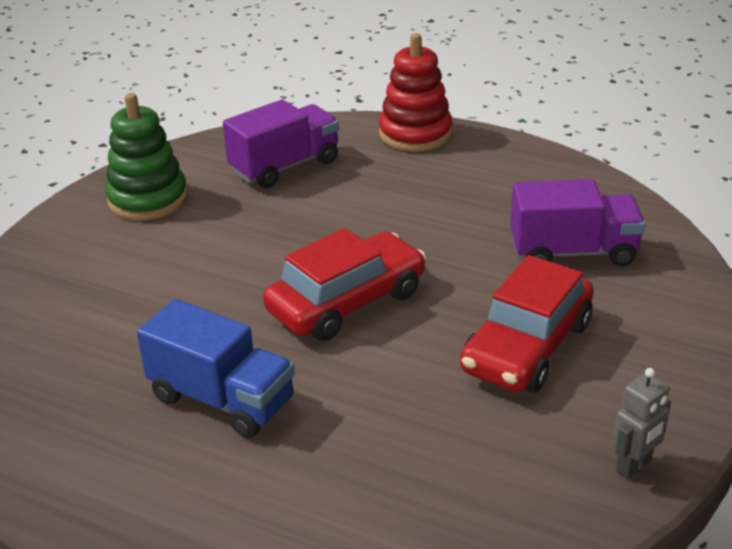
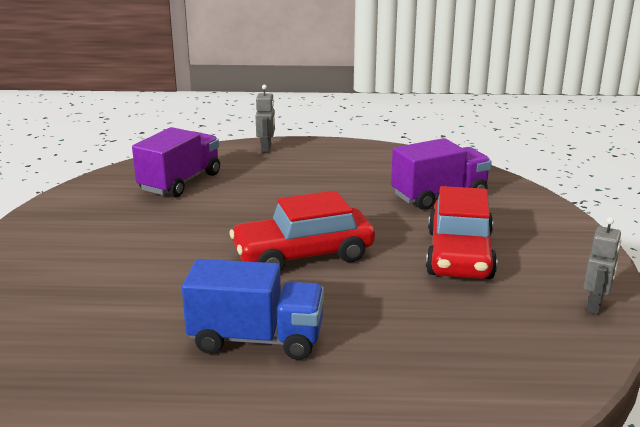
camera: 25 degrees left, 10 degrees down
(148, 199) = (77, 221): green stacking toy -> none
(346, 302) = (303, 255): red car -> red car turned 135 degrees counterclockwise
(415, 134) = (266, 149): red stacking toy -> grey robot

